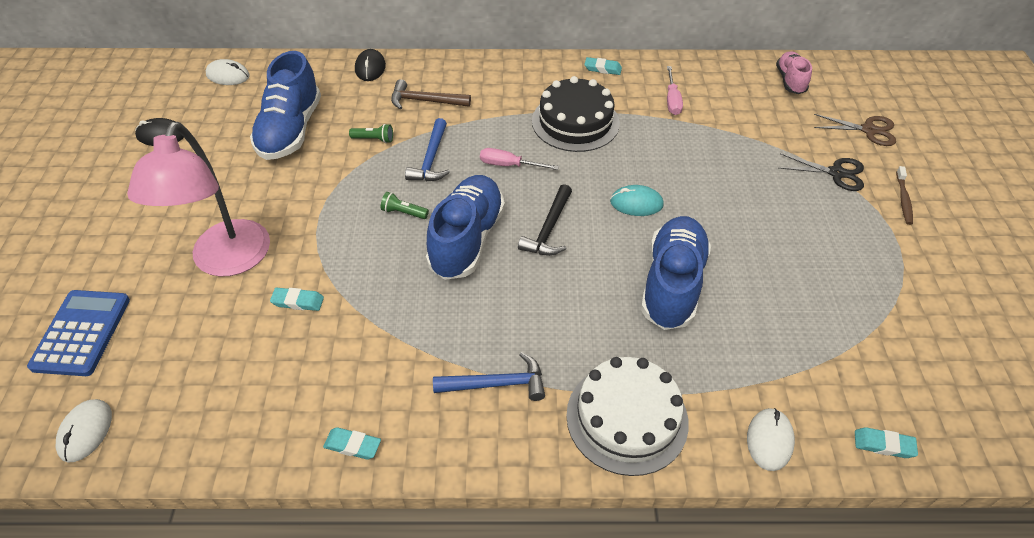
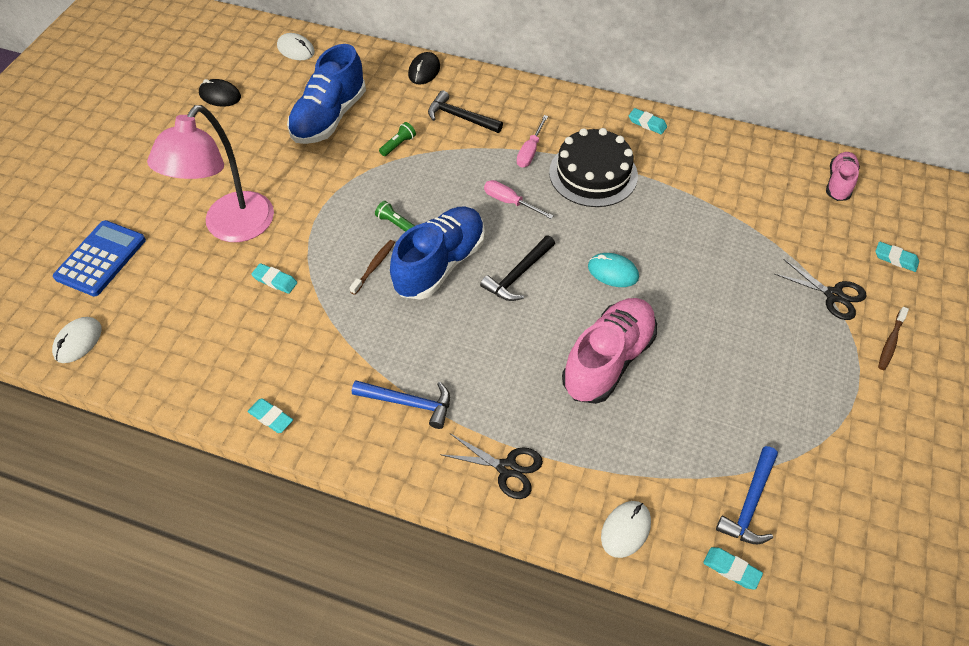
camera: 20 degrees right, 5 degrees up
(374, 139) = (398, 145): green flashlight -> green flashlight turned 75 degrees counterclockwise
(399, 259) = (374, 267): none -> brown toothbrush
(425, 101) = (460, 117): brown hammer -> black hammer
(431, 159) = (441, 177): blue hammer -> blue hammer (750, 504)
(627, 418) = (507, 468): white cake -> black scissors
(672, 100) = (701, 174): pink screwdriver -> pink screwdriver (530, 151)
(672, 284) = (608, 360): blue shoe -> pink shoe
(868, 130) = (895, 259): brown scissors -> turquoise eraser

